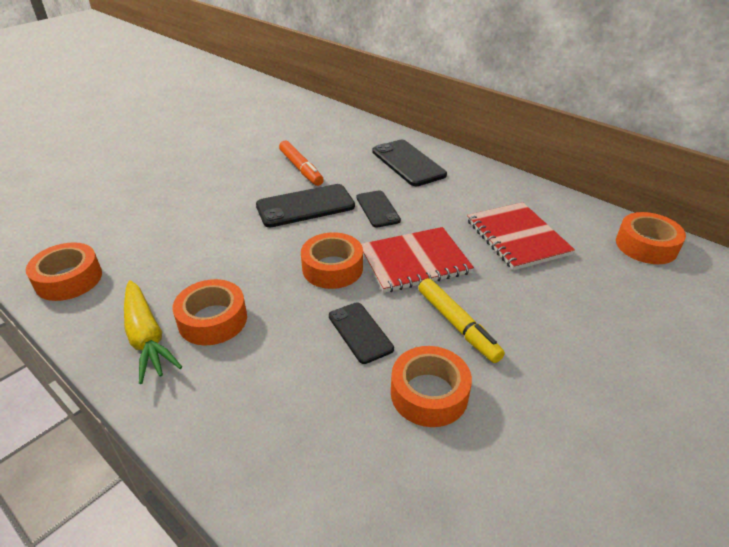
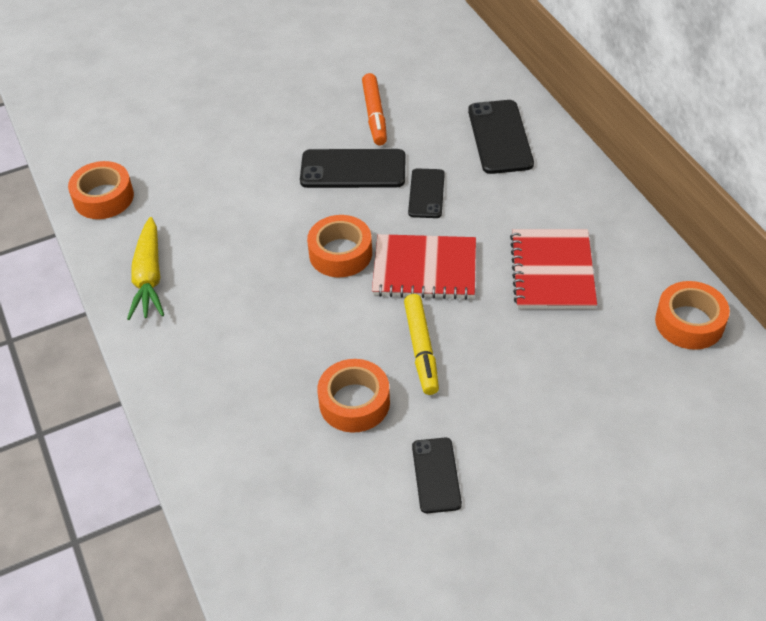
camera: 25 degrees right, 10 degrees up
(213, 320) = (209, 277): orange tape -> none
(360, 332) = (329, 328): black phone -> black phone (436, 475)

